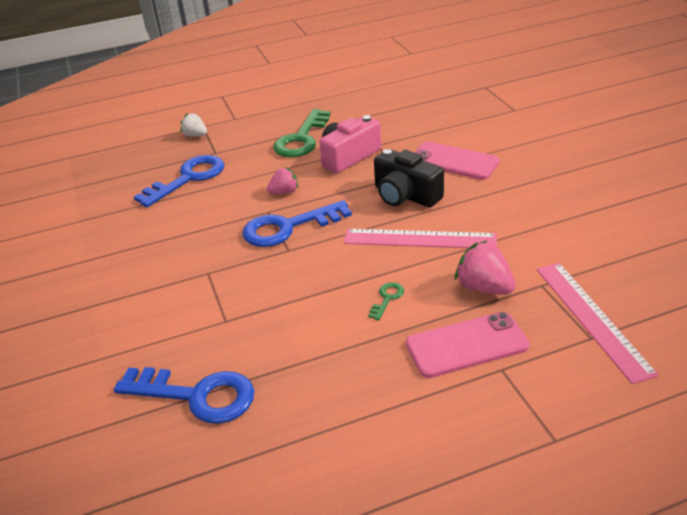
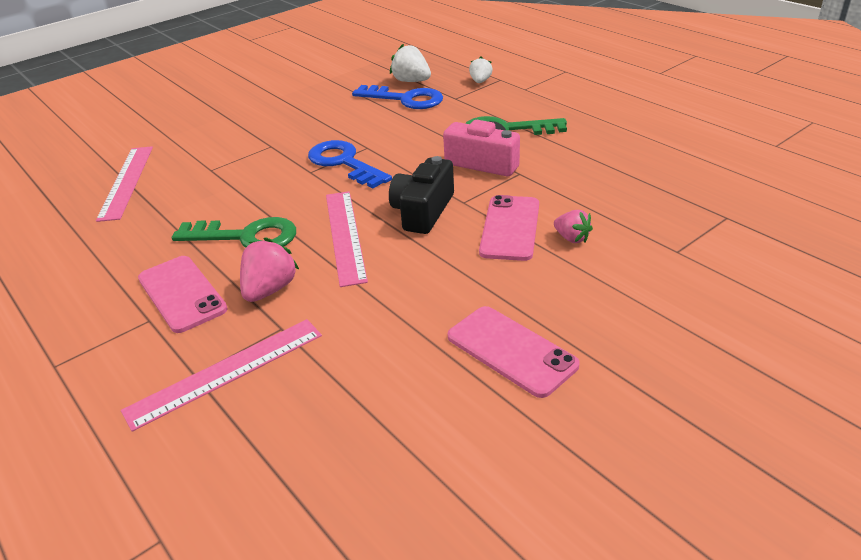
camera: 70 degrees right, 0 degrees up
(151, 170) = (411, 81): none -> white strawberry
(196, 396) = (126, 182): blue key -> pink ruler
(284, 192) = (401, 147): pink strawberry -> pink strawberry (572, 238)
(387, 299) = (246, 237): green key -> green key, size x2.28
(599, 185) = (511, 351): none -> pink phone

